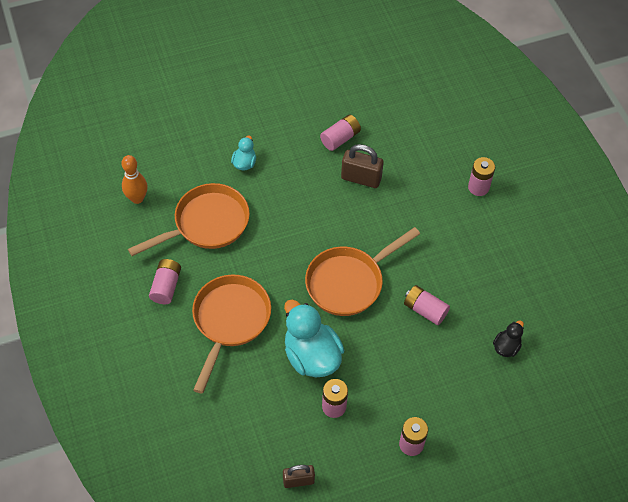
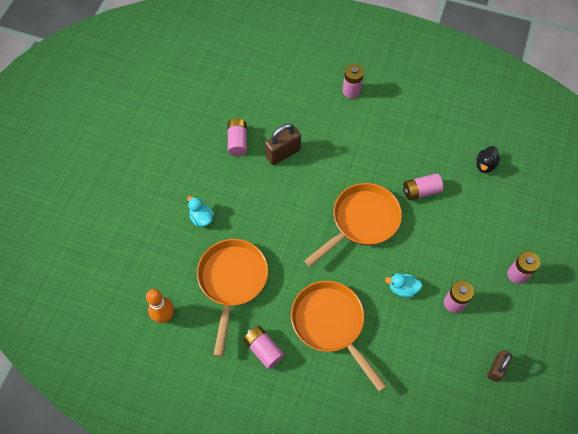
camera: 50 degrees left, 5 degrees up
(311, 356) = (402, 289): turquoise duck -> turquoise duck, size x0.49
(349, 282) = (361, 222): orange pan -> orange pan turned 135 degrees counterclockwise
(506, 347) = (485, 165): black duck -> black duck turned 135 degrees counterclockwise

